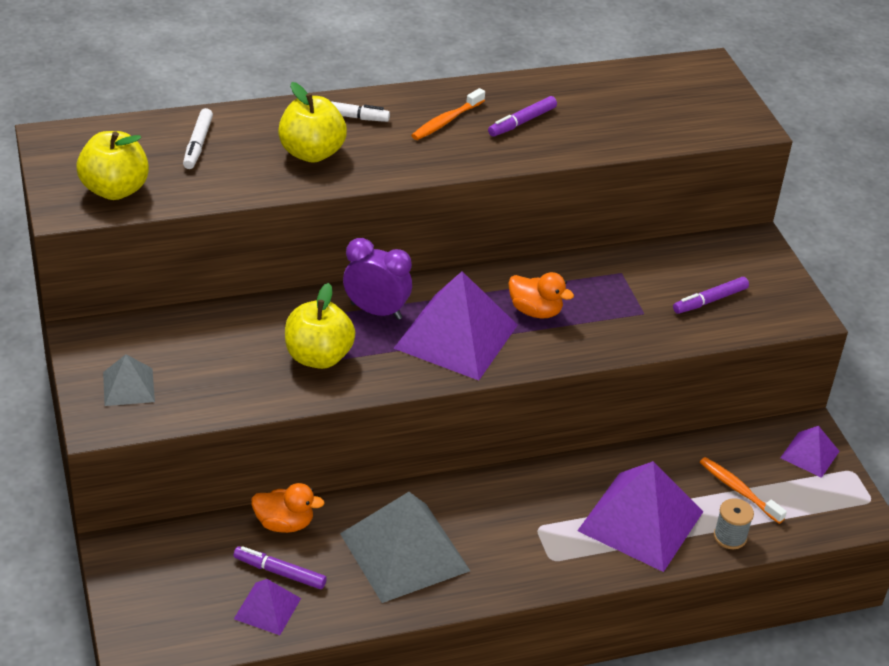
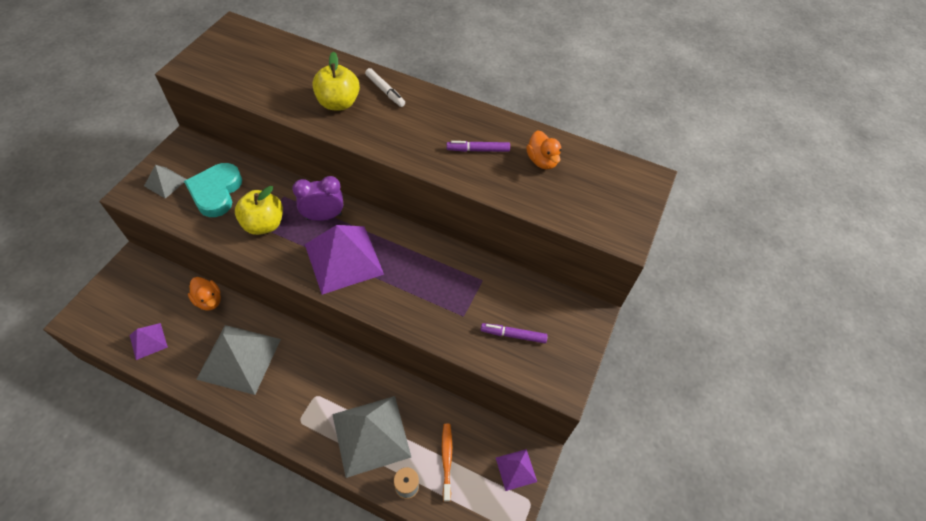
camera: 40 degrees right, 15 degrees up
(115, 190) = (220, 70): yellow apple -> none
(198, 144) = (291, 66): white marker -> none
(210, 360) = (216, 192): none -> turquoise heart
(280, 572) = (176, 325): purple marker -> none
(376, 311) = (323, 216): purple clock -> purple clock turned 75 degrees counterclockwise
(446, 121) = (435, 125): orange toothbrush -> none
(535, 311) = (404, 272): orange duck -> orange duck (542, 161)
(640, 521) = (371, 435): purple pyramid -> grey pyramid

